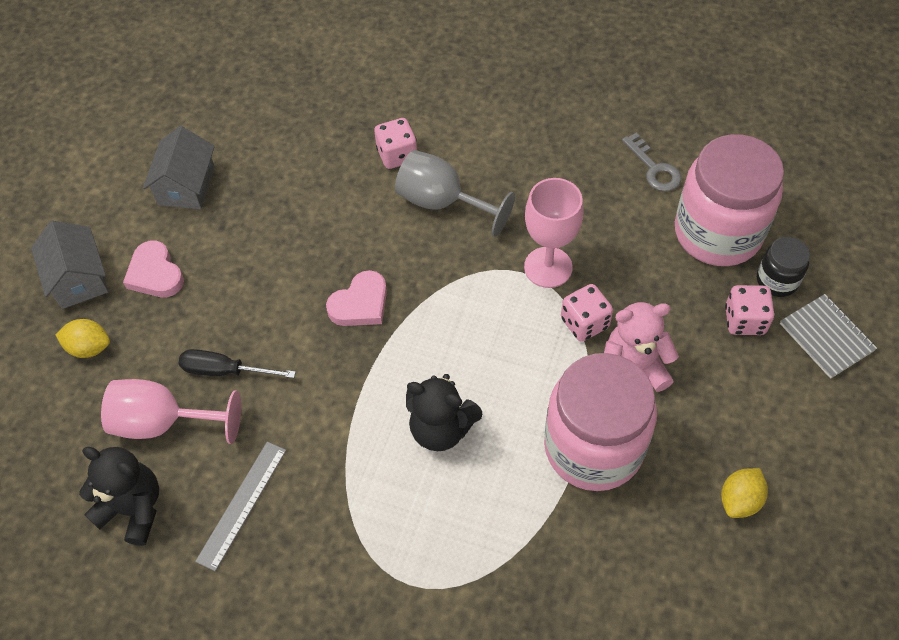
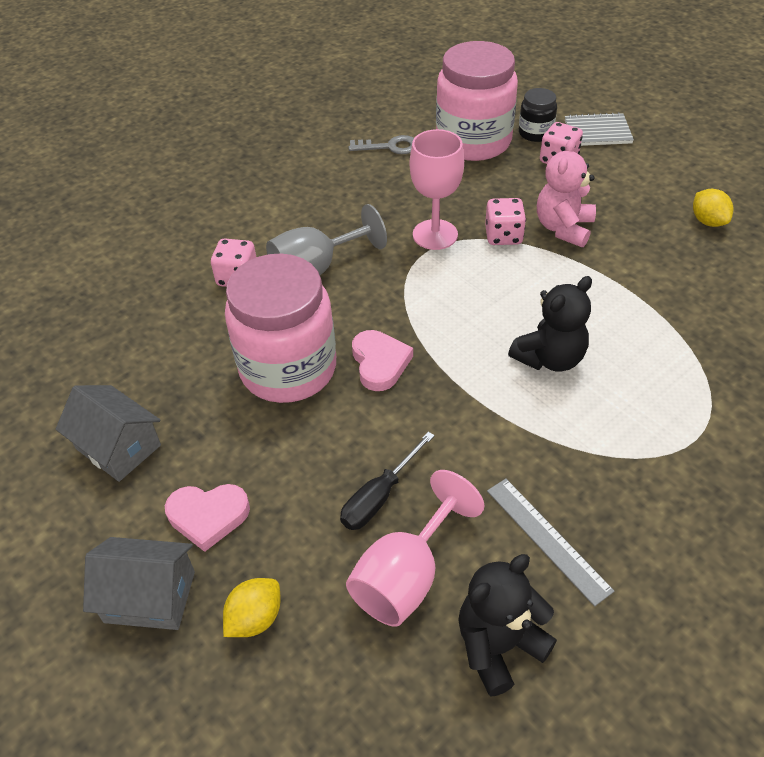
camera: 60 degrees left, 10 degrees down
(593, 447) = (621, 275): pink jar -> pink jar (288, 369)

